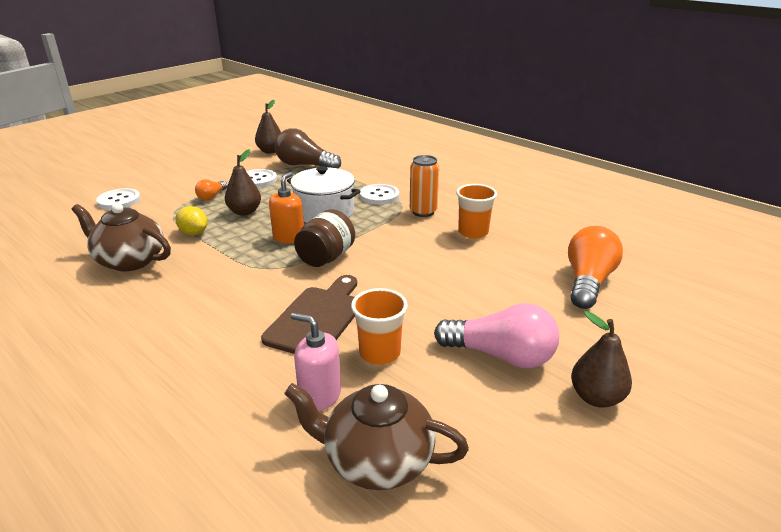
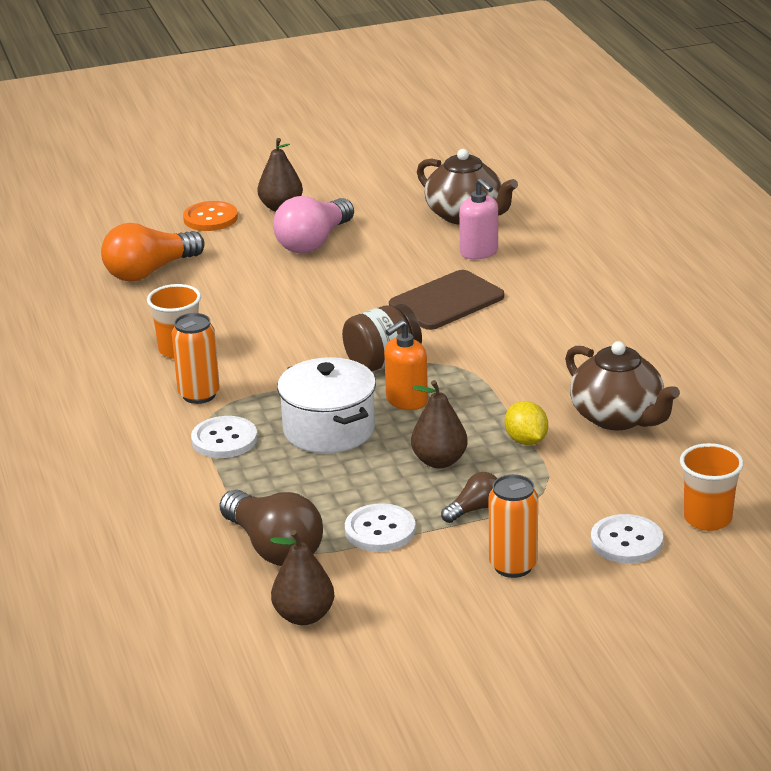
camera: 150 degrees left, 0 degrees up
(180, 181) = (513, 566): none -> orange can
(212, 196) = (474, 509): orange light bulb -> brown light bulb
(380, 353) = (409, 266): orange cup -> orange cup (707, 519)
(501, 356) = (313, 242): pink light bulb -> pink light bulb turned 105 degrees counterclockwise
(637, 356) = (210, 218): none -> orange button

